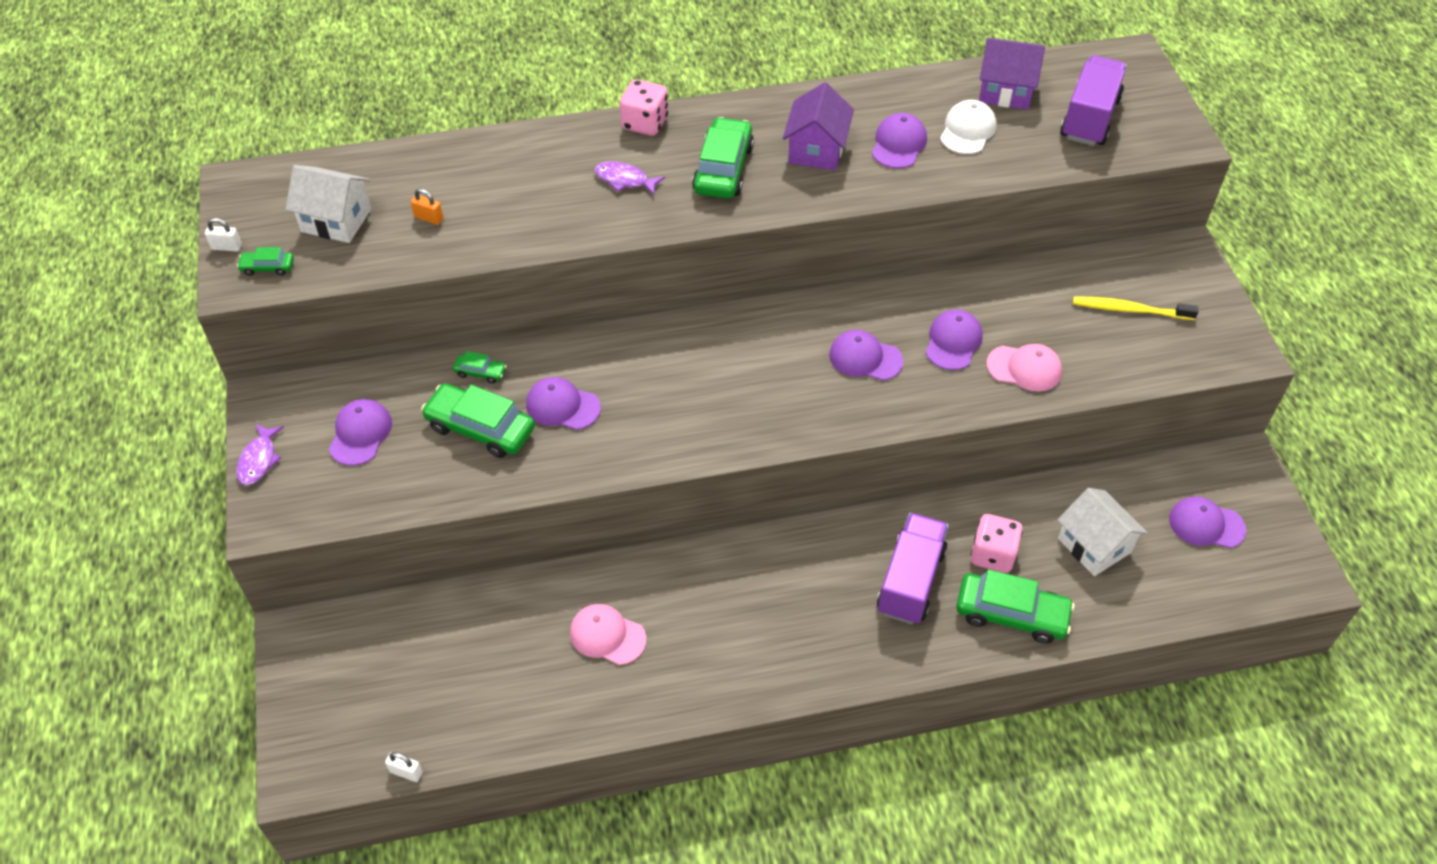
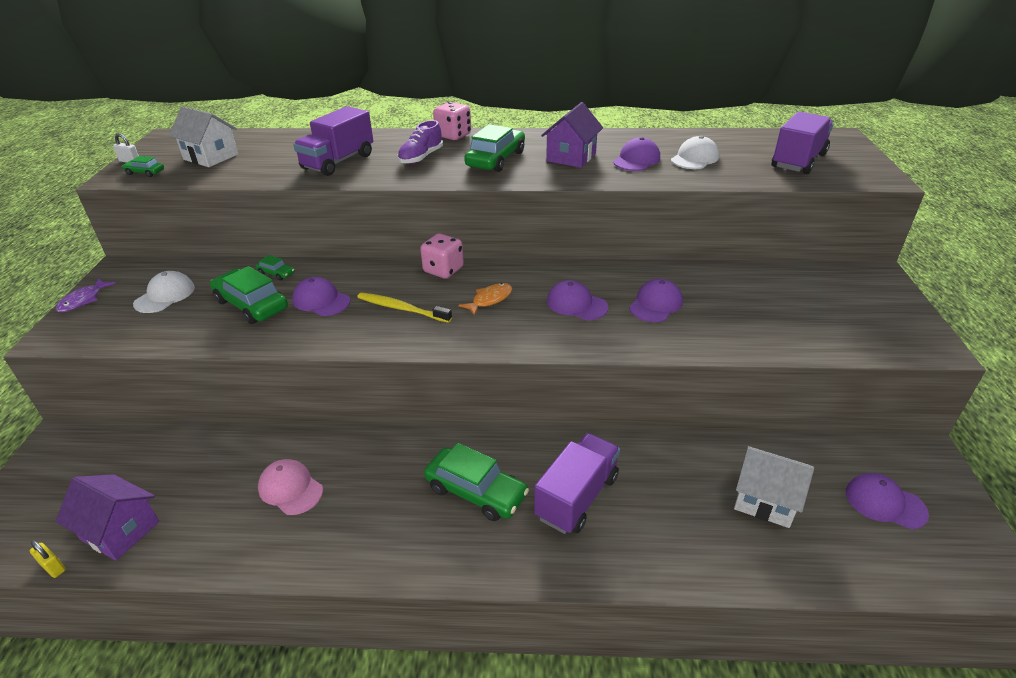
camera: 15 degrees right, 15 degrees down
(360, 434) = (165, 295): purple cap -> white cap
(406, 772) = (53, 567): white padlock -> yellow padlock
(429, 218) = (272, 162): orange padlock -> none
(519, 205) = (338, 162): none -> purple truck
(625, 180) = (421, 158): purple fish -> purple shoe
(763, 369) = (490, 300): none -> orange fish
(992, 555) = (662, 489): pink dice -> pink dice (443, 270)
(1005, 91) = (731, 143): purple house -> purple house (120, 530)
(1011, 614) = (668, 546): green car -> green car (476, 491)
(1024, 368) = (715, 329): pink cap -> none
(1094, 545) = (765, 500): white house -> white house turned 45 degrees counterclockwise
(1129, 310) = (820, 304): yellow toothbrush -> yellow toothbrush (401, 308)

